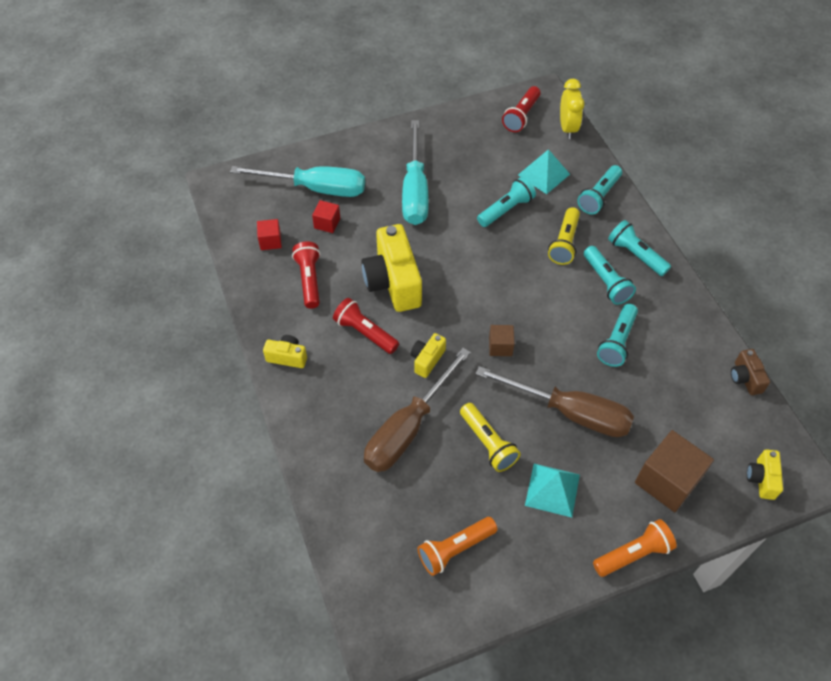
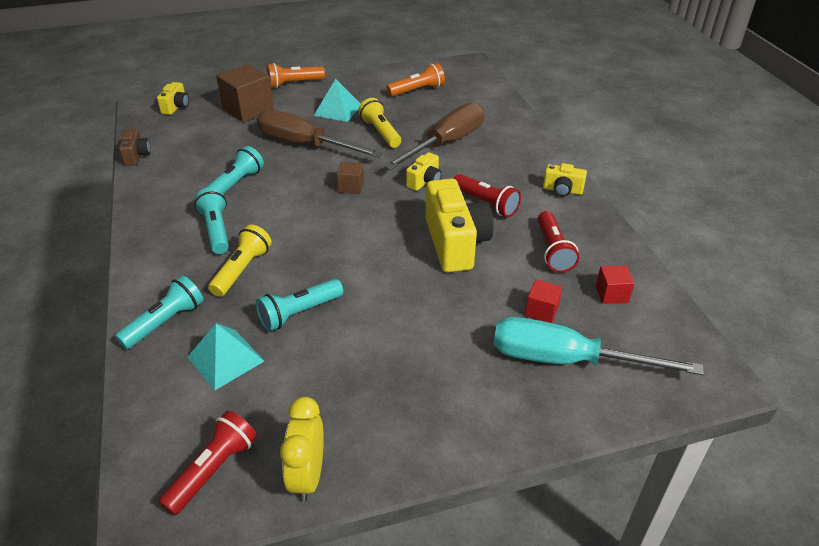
camera: 175 degrees left, 15 degrees down
(415, 191) = (420, 347): turquoise screwdriver -> none
(567, 128) = (146, 438): yellow clock -> yellow clock (308, 476)
(635, 255) = (166, 253): turquoise flashlight -> none

